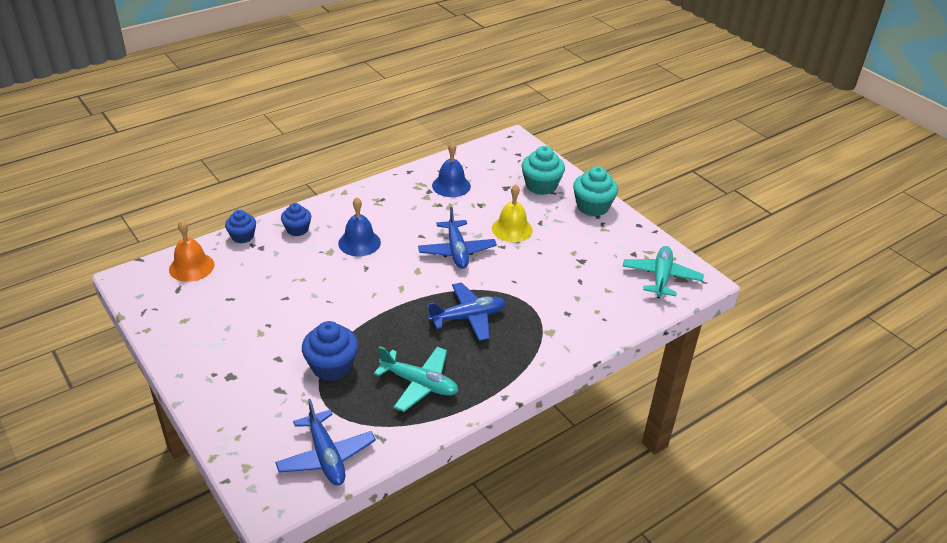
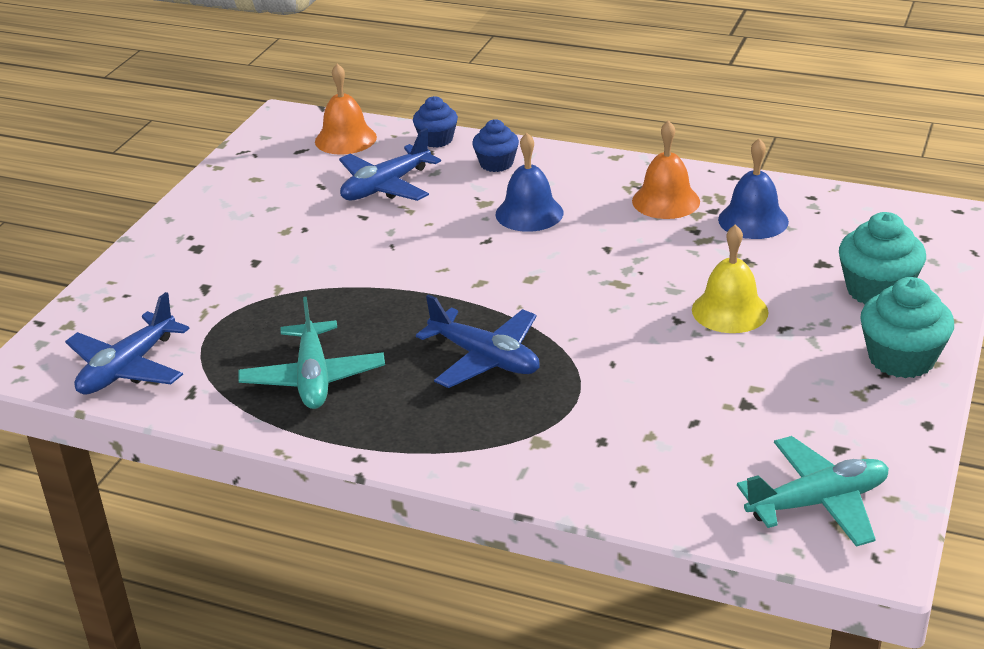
camera: 60 degrees right, 5 degrees down
(332, 366) = (278, 302): blue cupcake -> none
(404, 199) = (666, 201): none -> orange bell
(457, 251) = (613, 289): blue plane -> blue plane (385, 186)

